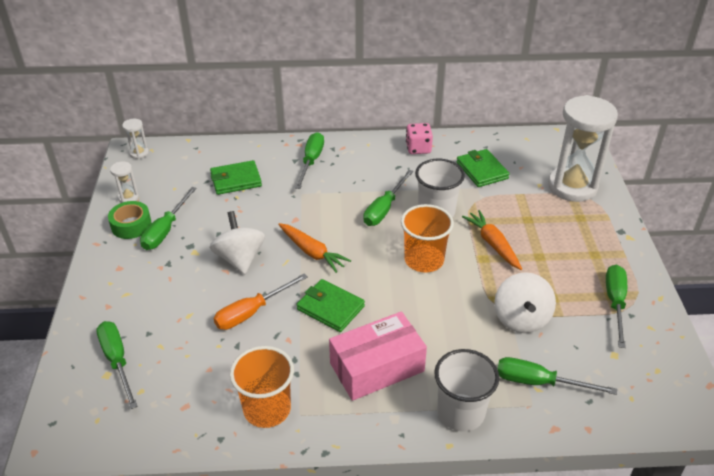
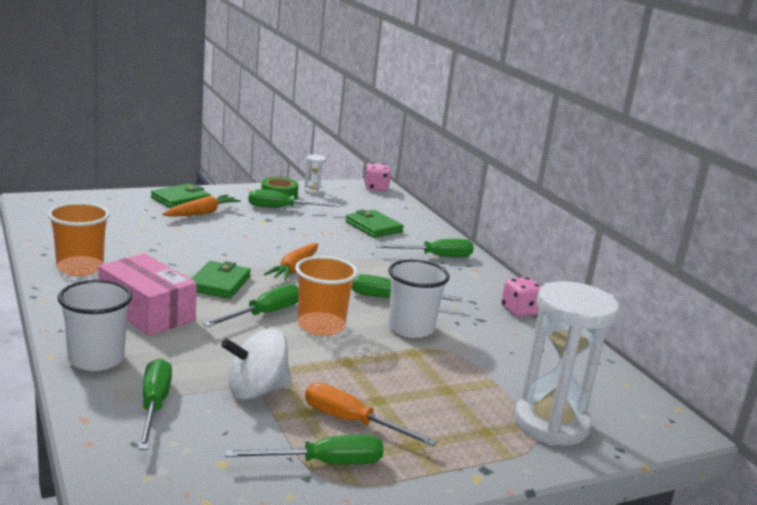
camera: 65 degrees right, 20 degrees down
(117, 361) = (118, 210): green screwdriver -> green screwdriver (264, 314)
(139, 153) = (376, 188): white hourglass -> pink dice
(240, 258) = (264, 239): white spinning top -> none
(252, 312) = (196, 251): orange screwdriver -> orange screwdriver (352, 422)
(482, 170) = (518, 353): green wallet -> green wallet (181, 199)
(493, 244) = (379, 367): orange carrot -> orange carrot (202, 213)

